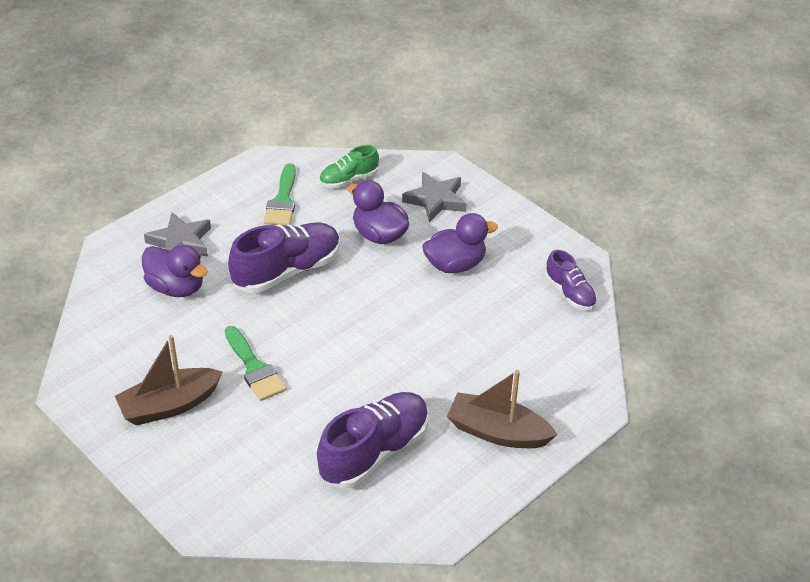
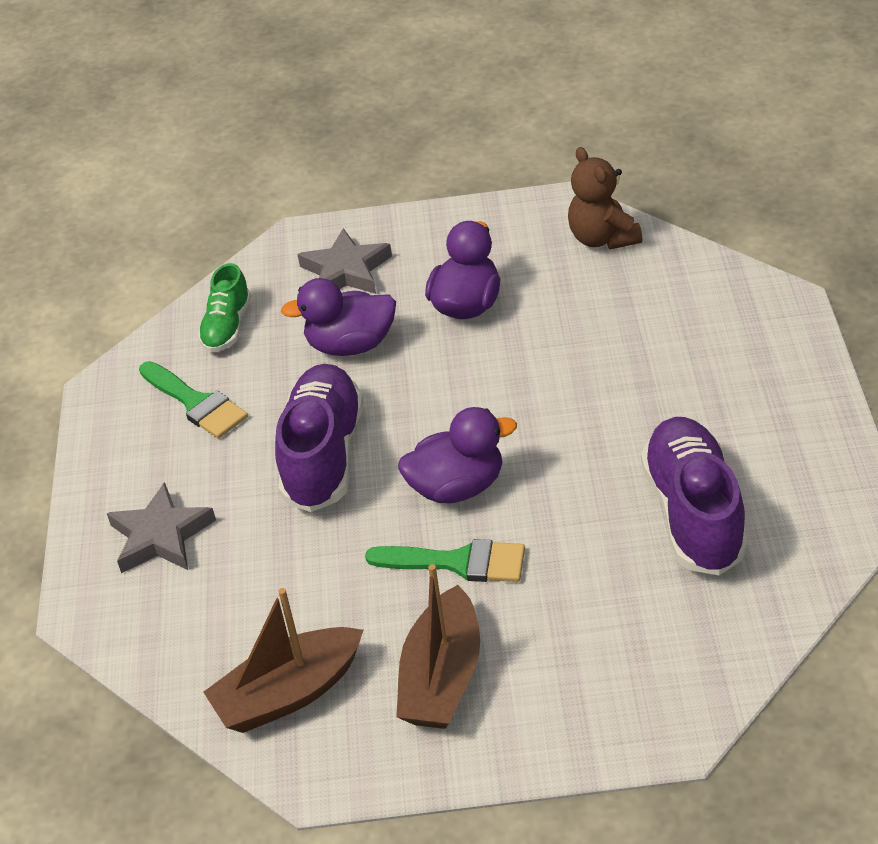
camera: 45 degrees left, 0 degrees up
(176, 287) = (239, 577): purple duck -> purple duck (457, 487)
(498, 432) = (754, 395): brown boat -> brown boat (288, 693)
(570, 293) = (602, 238): purple shoe -> brown teddy bear

